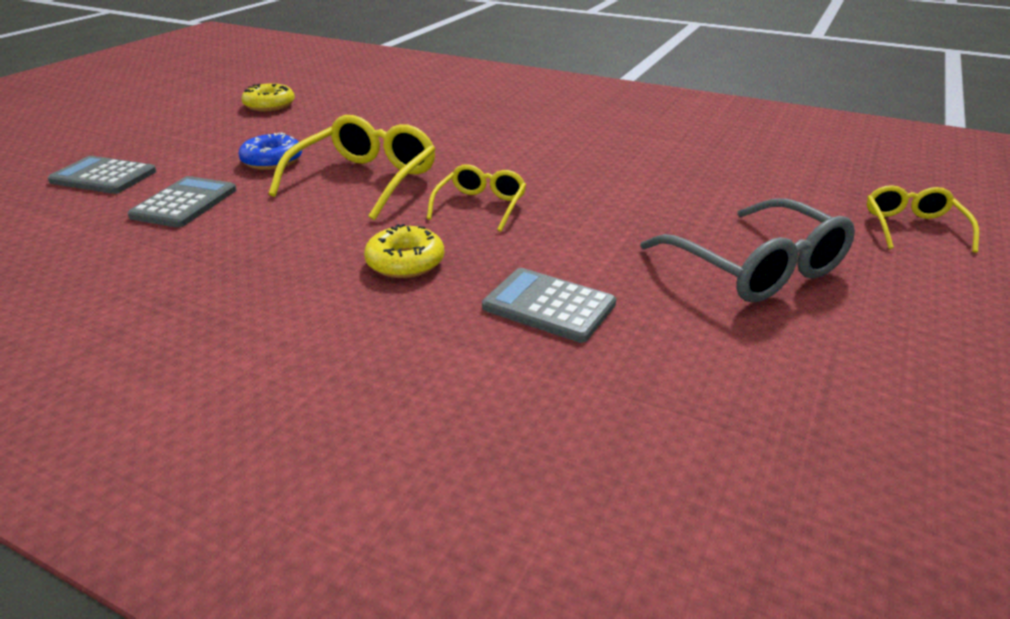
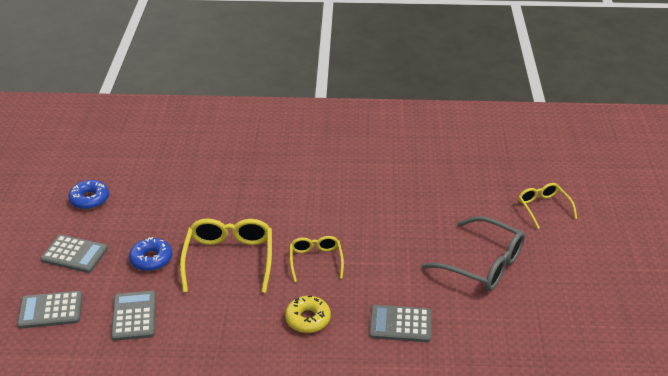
camera: 25 degrees left, 5 degrees up
(195, 140) = (74, 254): none -> grey calculator
(269, 105) = (89, 199): yellow donut -> blue donut

